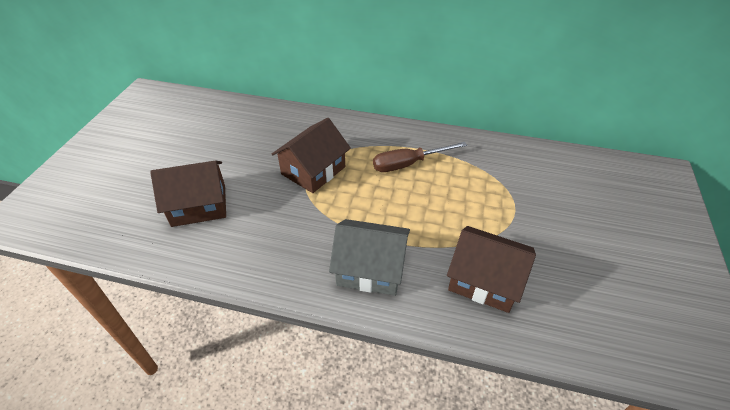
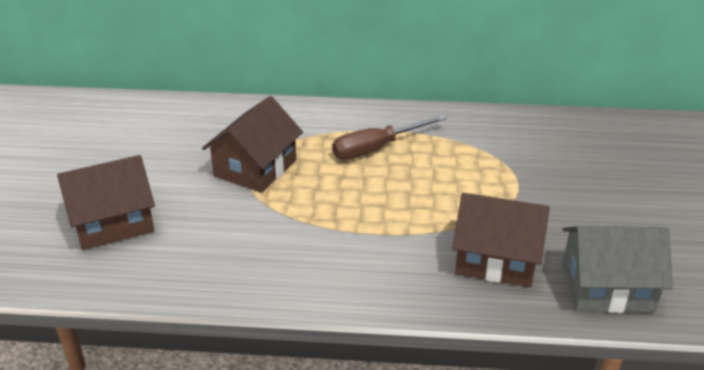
camera: 10 degrees left, 10 degrees down
(370, 268) = (356, 264): grey house -> grey house (607, 287)

